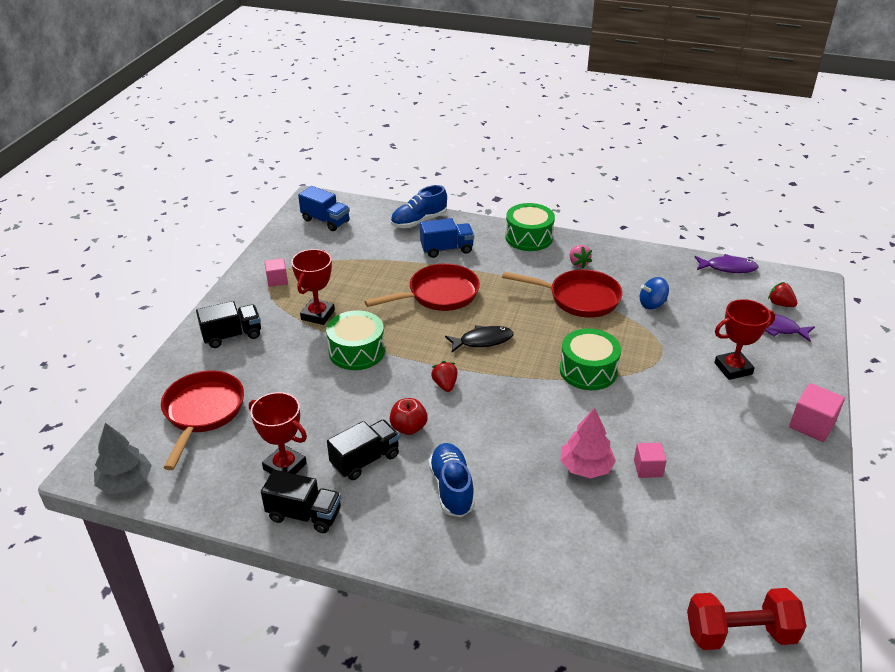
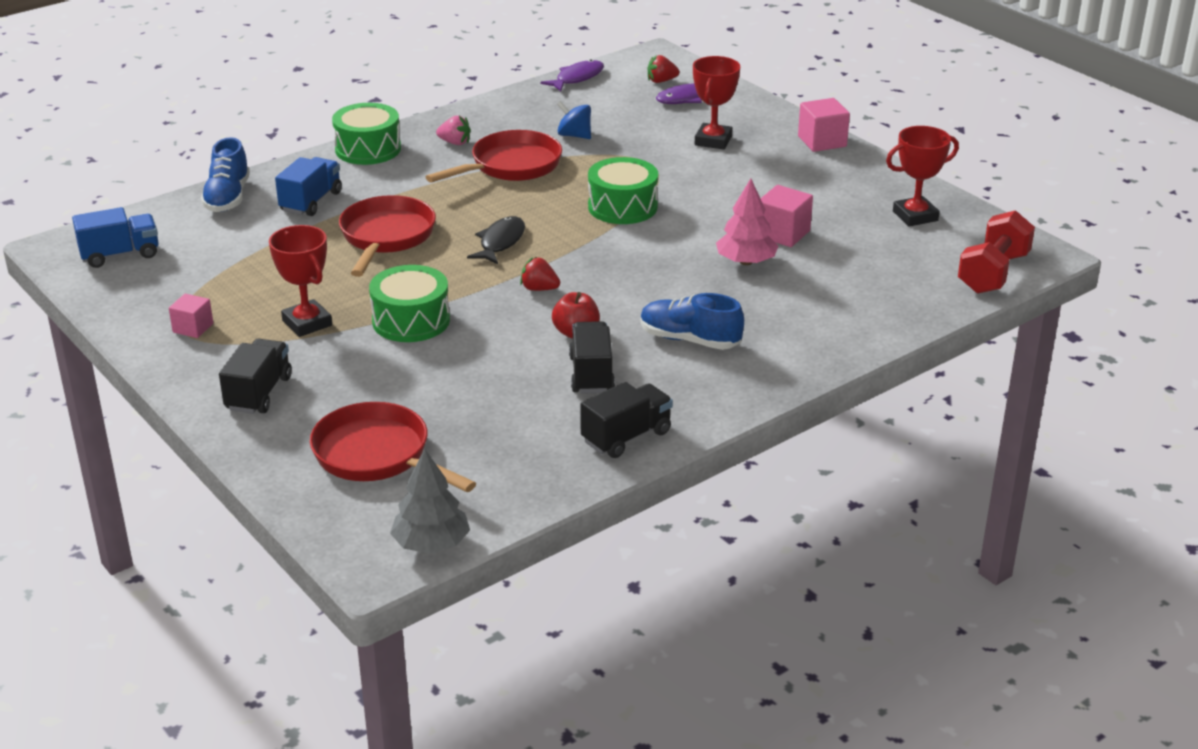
camera: 55 degrees left, 5 degrees down
(285, 466) = (540, 427): red trophy -> red trophy (915, 216)
(648, 468) = (782, 234): pink cube -> pink cube, size x1.52
(652, 304) = (574, 135): blue spinning top -> blue spinning top turned 105 degrees clockwise

